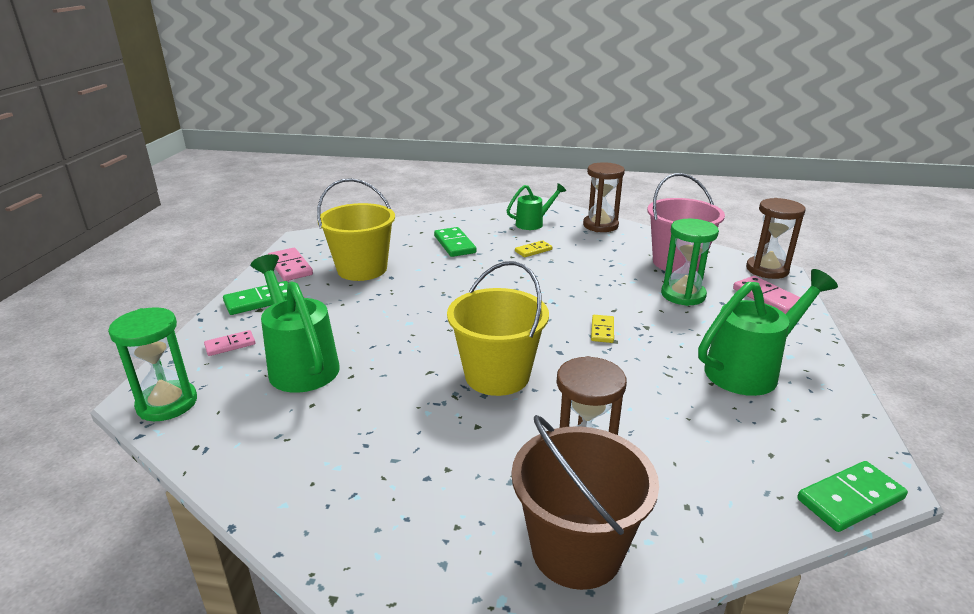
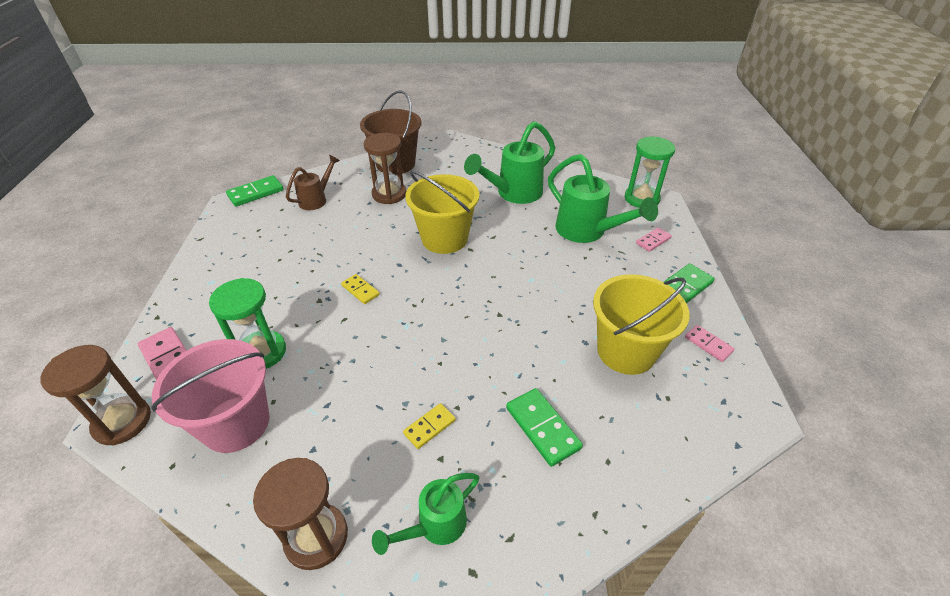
camera: 170 degrees right, 15 degrees up
(290, 267) = (708, 344): pink domino -> pink domino, size x0.63
(602, 330) = (360, 290): yellow domino -> yellow domino turned 45 degrees counterclockwise
(716, 468) = (317, 199): none -> brown watering can
(750, 370) = (253, 264): green watering can -> green watering can (513, 194)

